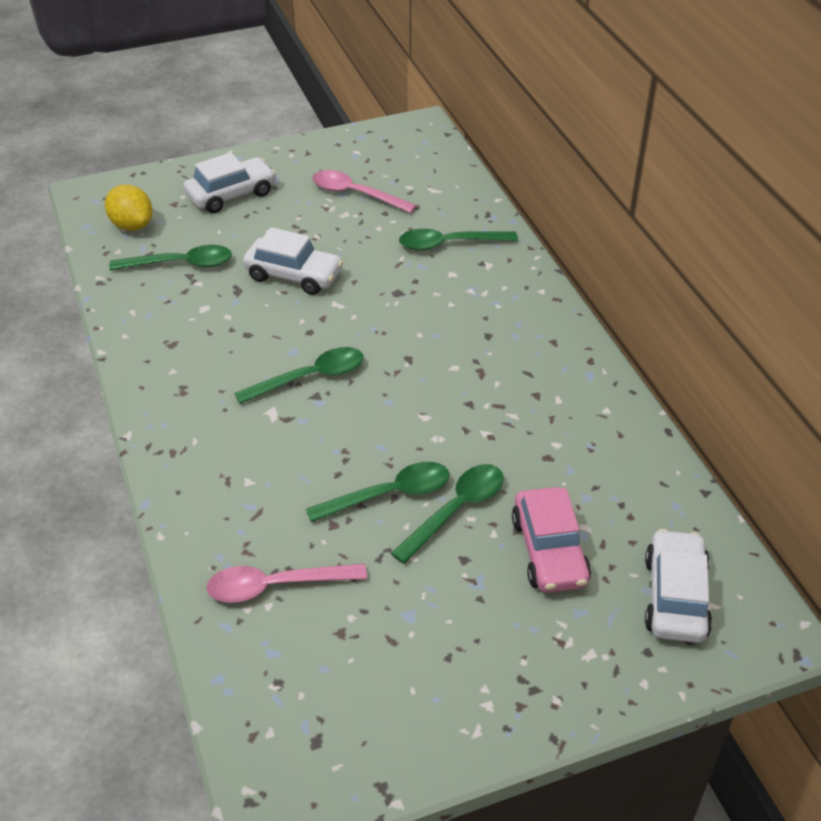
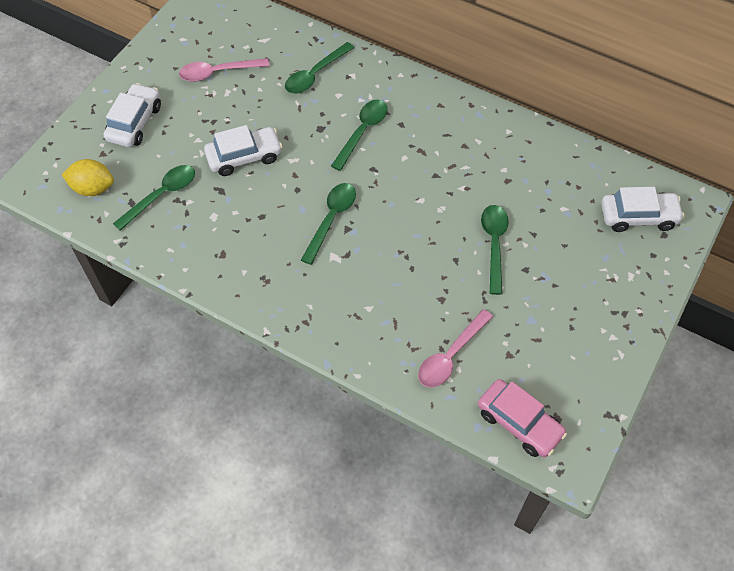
camera: 40 degrees left, 15 degrees up
(390, 494) = (452, 260): green spoon -> green spoon (362, 132)
(549, 551) = (560, 234): pink car -> pink car (519, 423)
(675, 596) = (638, 216): white car -> white car turned 120 degrees clockwise

